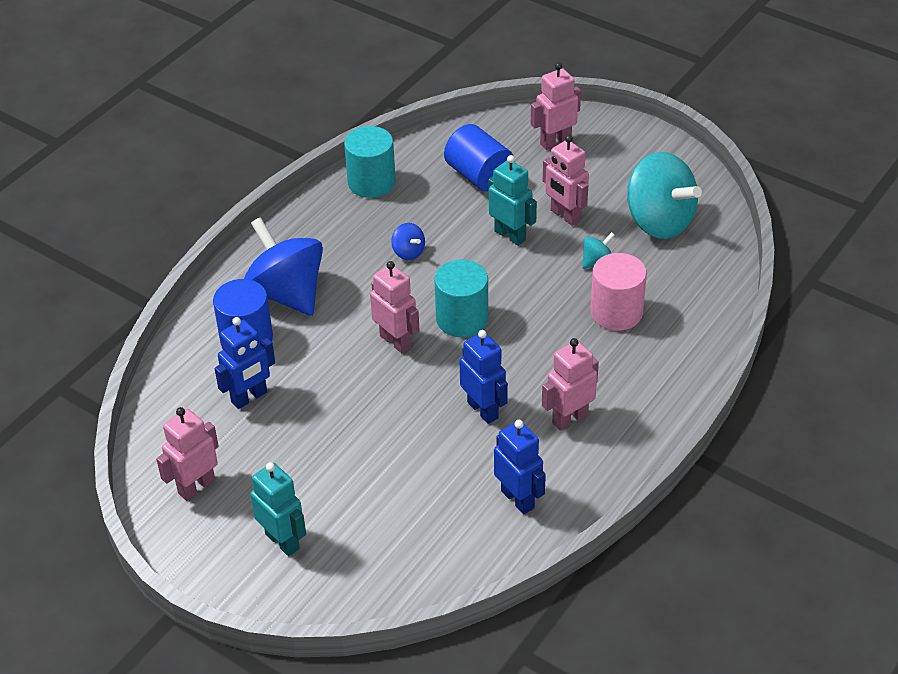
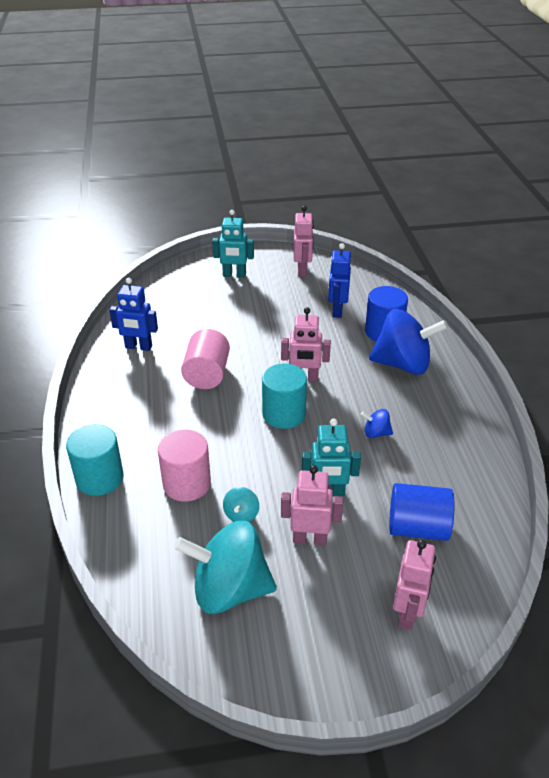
camera: 135 degrees right, 5 degrees down
(371, 182) = (477, 465): turquoise cylinder -> turquoise cylinder (99, 478)
(483, 410) = (207, 374): blue robot -> pink cylinder
(569, 418) = (150, 399): pink robot -> none

